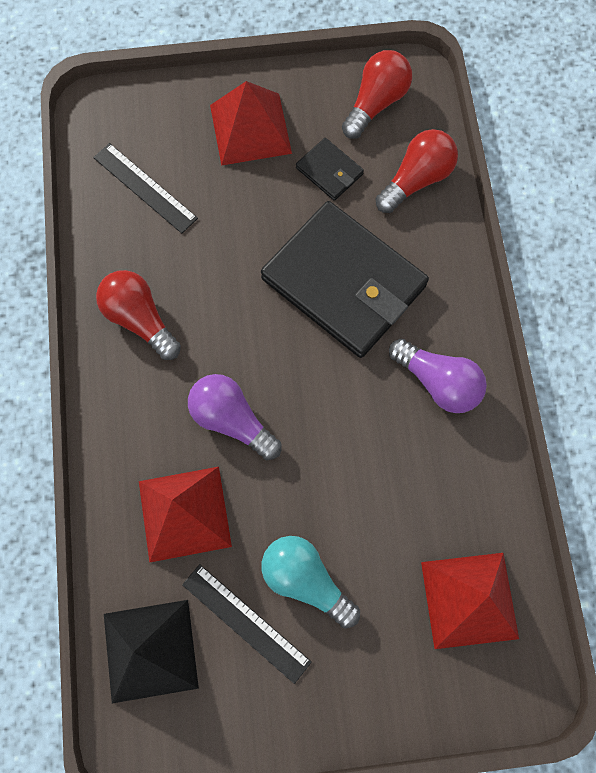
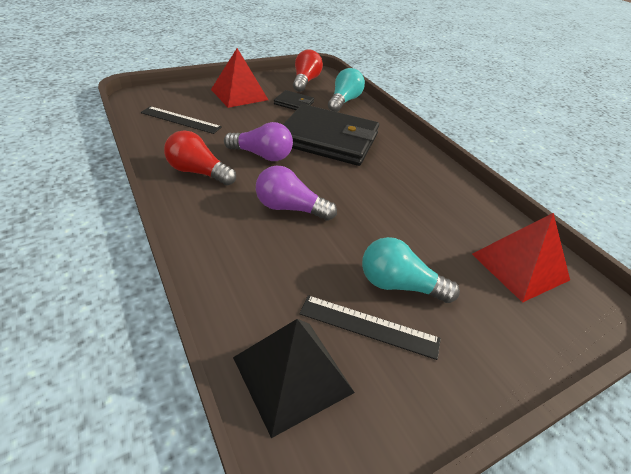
camera: 25 degrees left, 30 degrees down
(184, 513) = (278, 266): red pyramid -> none
(416, 180) = (344, 101): red light bulb -> turquoise light bulb
(438, 382) = (413, 169): purple light bulb -> purple light bulb (262, 155)

